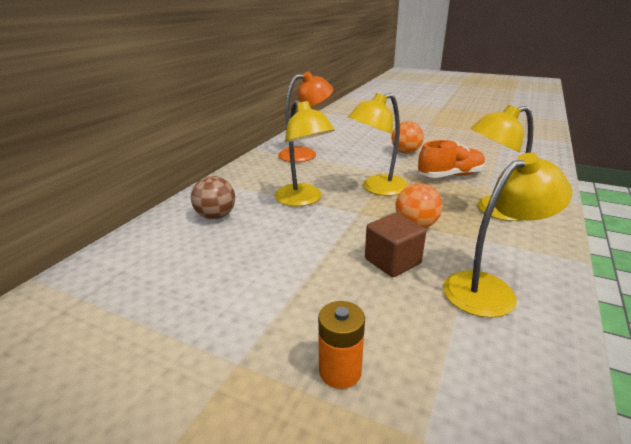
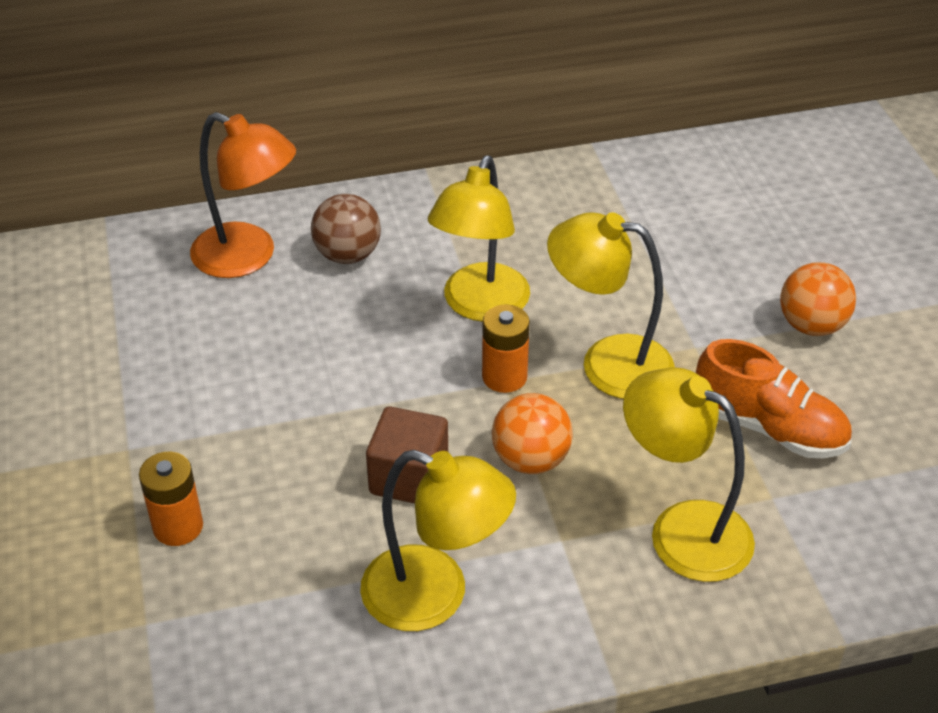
camera: 50 degrees right, 15 degrees up
(305, 154) = (643, 211): orange lamp -> orange lamp (248, 257)
(355, 211) = (504, 377): none -> orange battery

